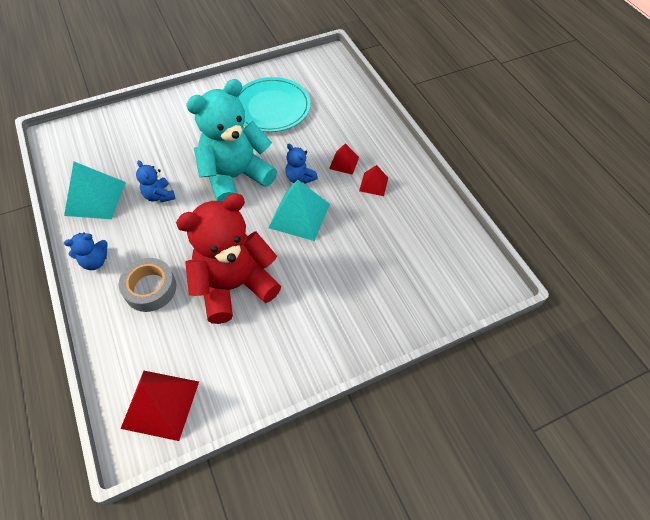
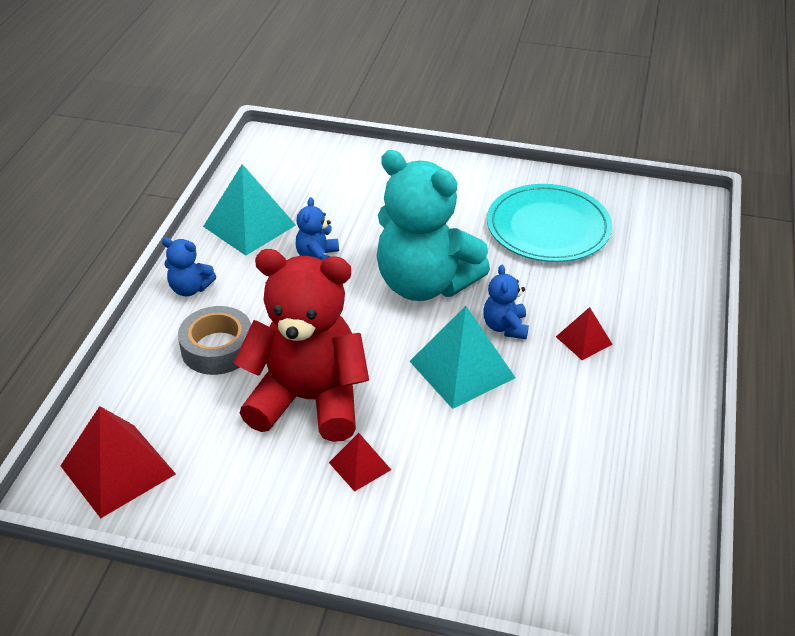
camera: 40 degrees right, 15 degrees down
(235, 177) = (425, 284): turquoise teddy bear -> turquoise teddy bear turned 150 degrees counterclockwise
(373, 184) = (601, 387): red pyramid -> red pyramid (360, 466)

